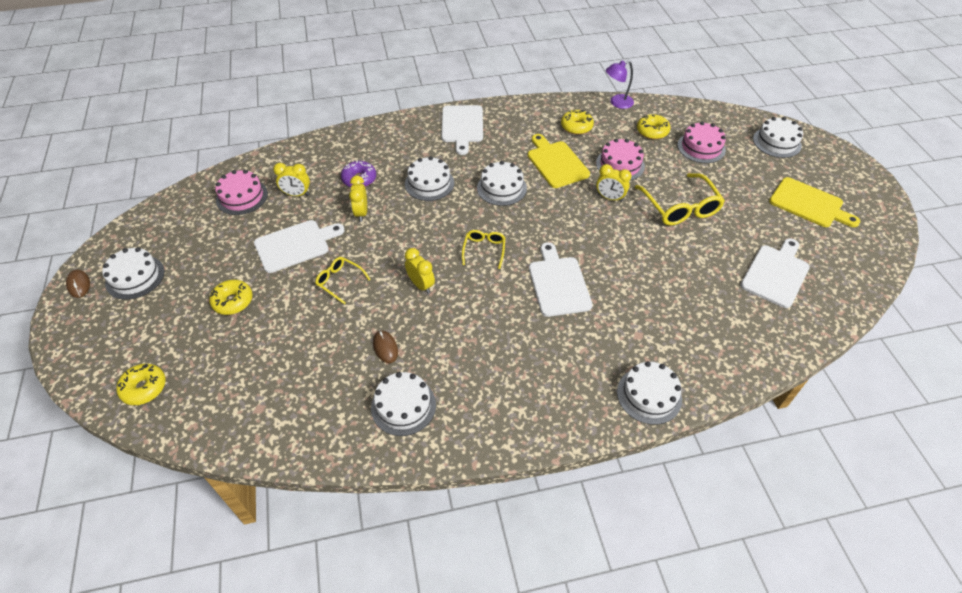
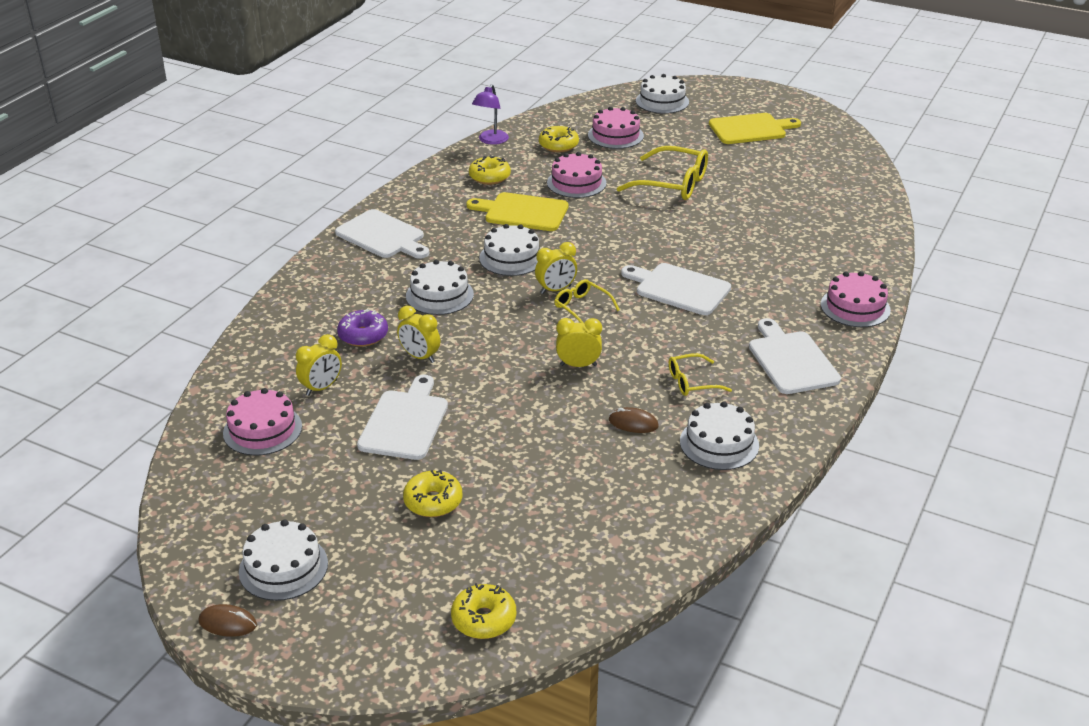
camera: 50 degrees left, 15 degrees down
(340, 281) = (504, 414): yellow glasses -> yellow glasses (692, 382)
(610, 198) = (611, 210): yellow clock -> yellow clock (556, 290)
(649, 395) = (855, 307): white cake -> pink cake
(776, 274) = (803, 184): white cutting board -> white cutting board (791, 360)

